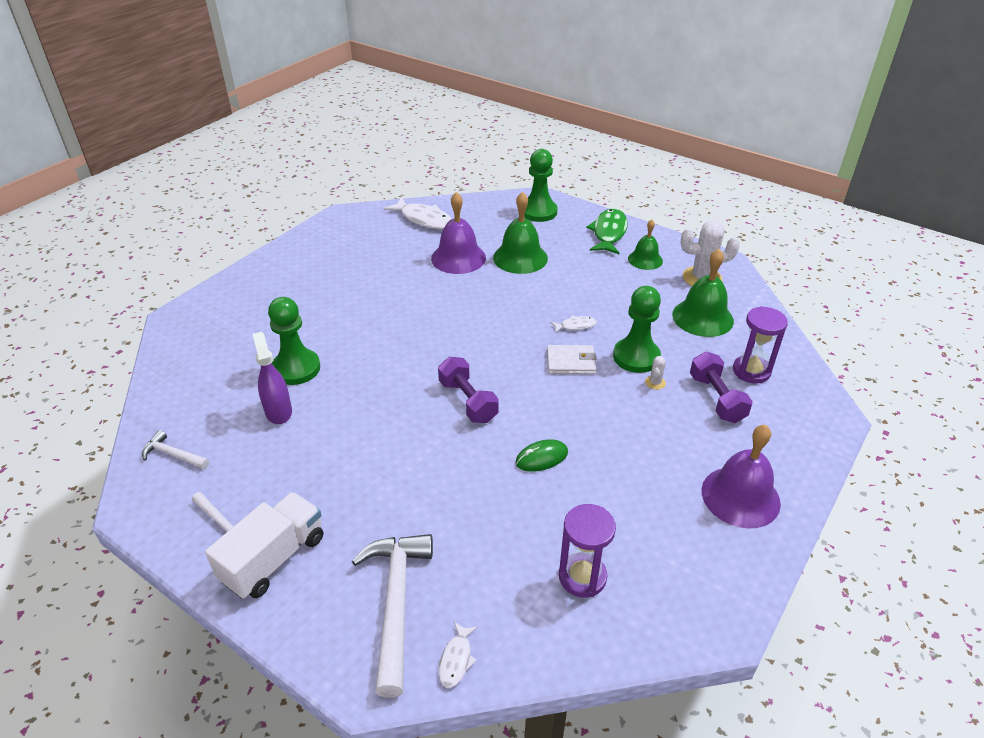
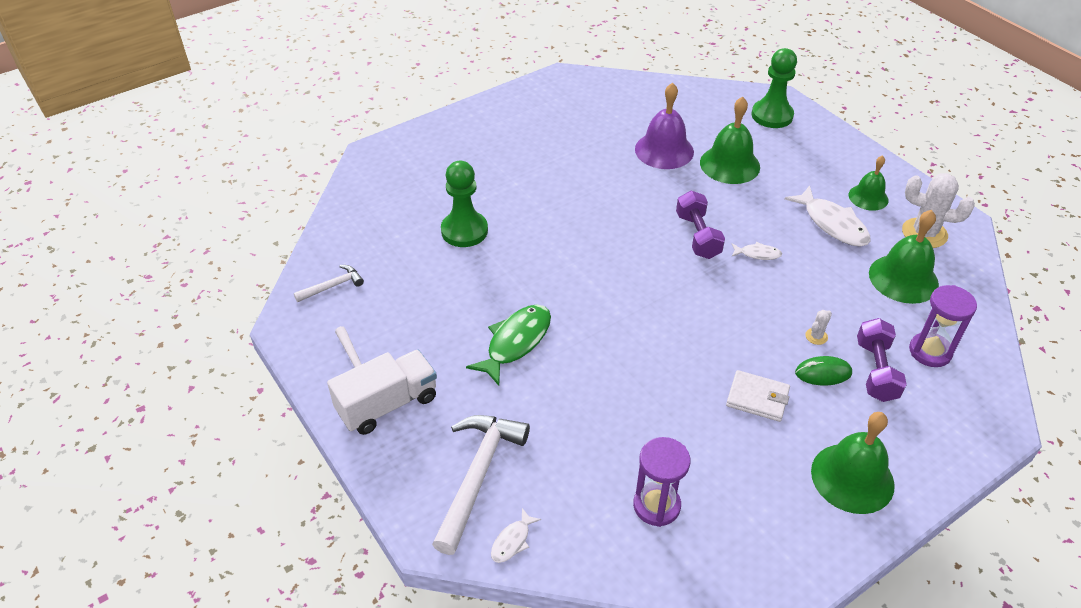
camera: 20 degrees right, 5 degrees up
(173, 455) = (332, 286): white hammer -> white hammer turned 105 degrees clockwise
(278, 411) = (434, 269): purple spray bottle -> none
(424, 219) = (644, 99): white fish -> white fish (832, 224)
(468, 401) = (615, 305): purple dumbbell -> purple dumbbell (697, 236)
(541, 458) = (664, 381): green mouse -> green mouse (823, 373)
(571, 362) = (735, 292): white wallet -> white wallet (757, 398)
(609, 233) = (840, 157): green fish -> green fish (516, 342)
(636, 357) = (808, 304): green pawn -> none
(740, 496) = (852, 478): purple bell -> green bell

